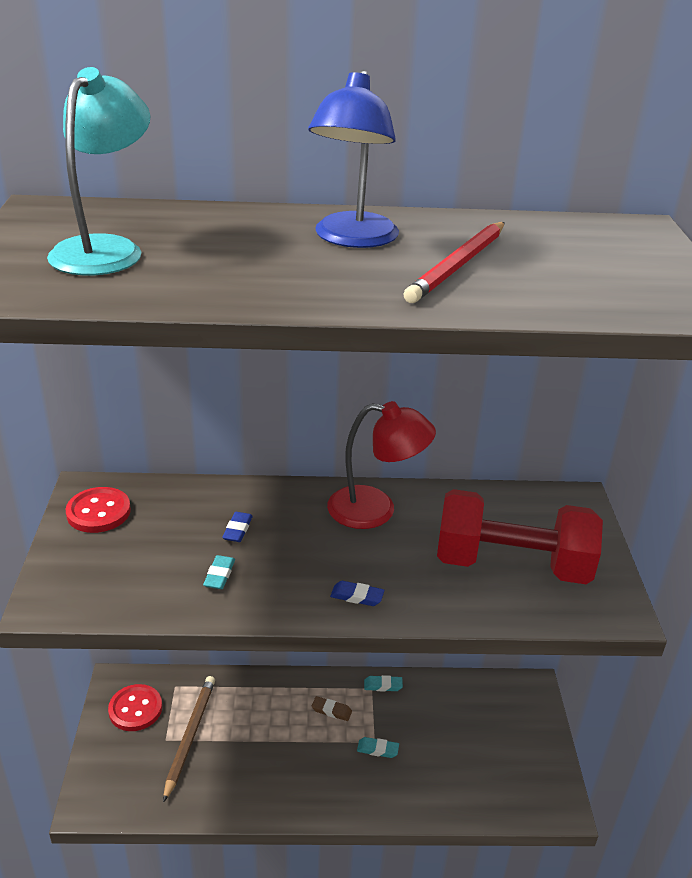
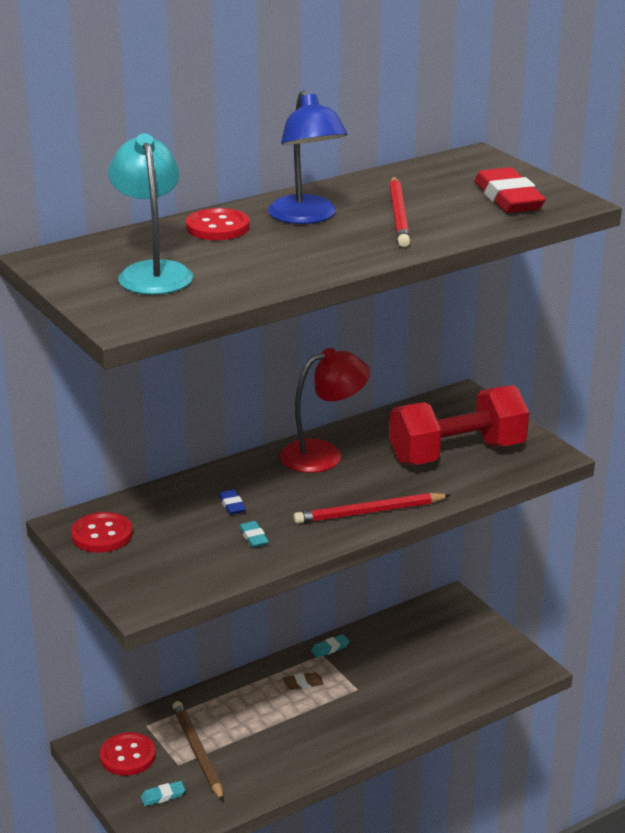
camera: 30 degrees left, 5 degrees down
(246, 224) = (217, 227): none -> red button
(357, 596) = (369, 512): blue eraser -> red pencil
(377, 749) = (365, 693): turquoise eraser -> turquoise eraser (163, 796)
(621, 283) = (508, 198): none -> red eraser

